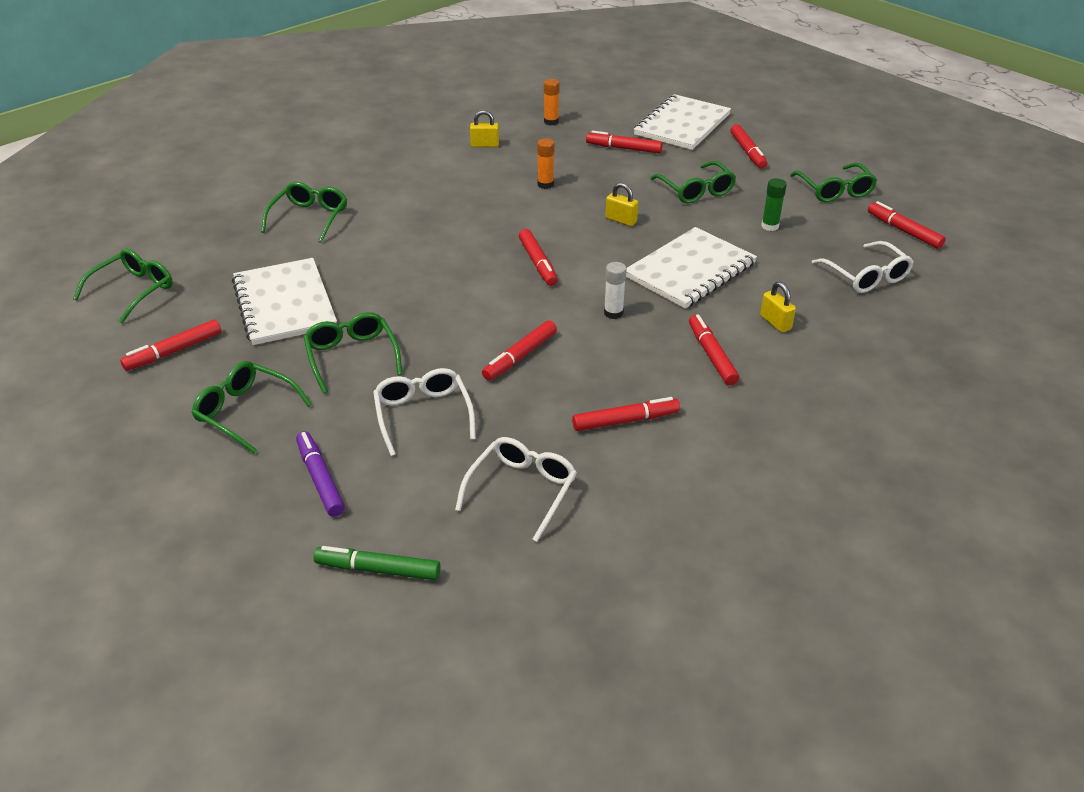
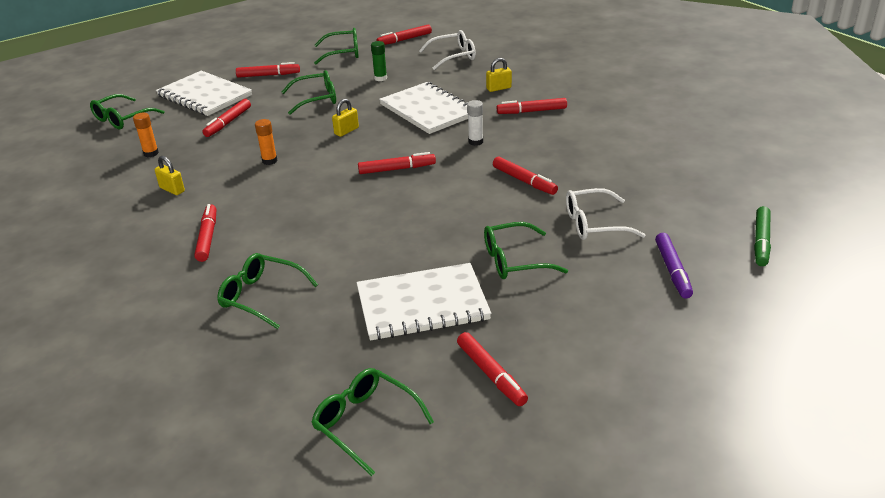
camera: 80 degrees left, 5 degrees down
(245, 412) = (590, 317): green glasses -> green glasses (122, 119)
(320, 479) = (672, 270): purple marker -> purple marker turned 75 degrees counterclockwise
(485, 145) = (172, 189): yellow padlock -> yellow padlock turned 60 degrees counterclockwise
(522, 490) = (673, 185): white glasses -> none
(625, 421) = (600, 145): red marker -> red marker (208, 237)

